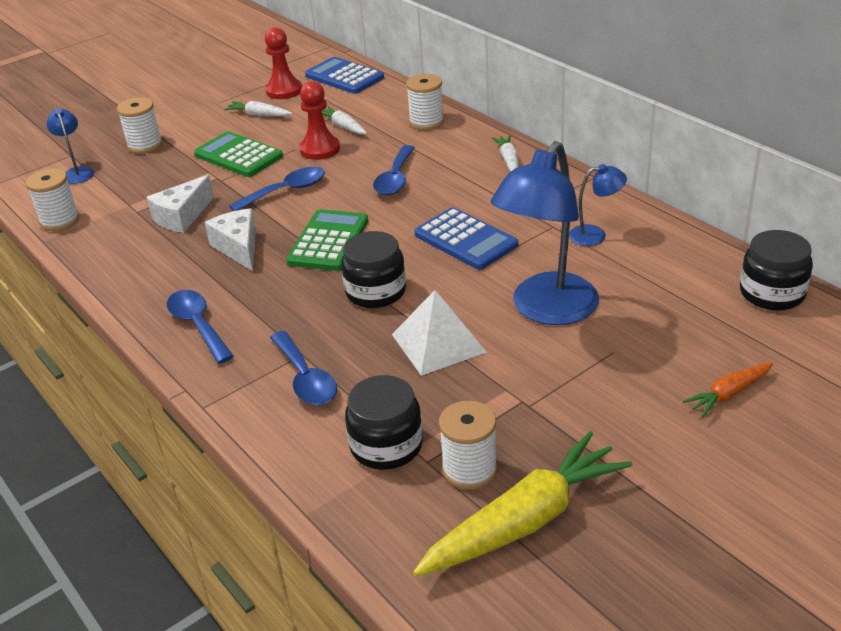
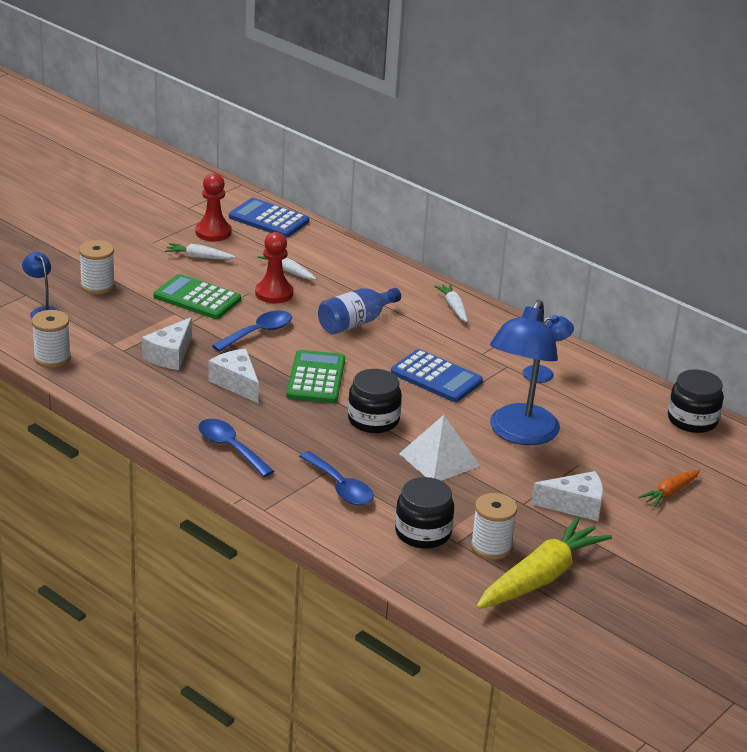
camera: 15 degrees left, 5 degrees down
(395, 179) = (355, 323): blue spoon -> blue bottle
(426, 122) = (366, 268): white spool -> none
(596, 410) = (575, 505): none -> white cheese

